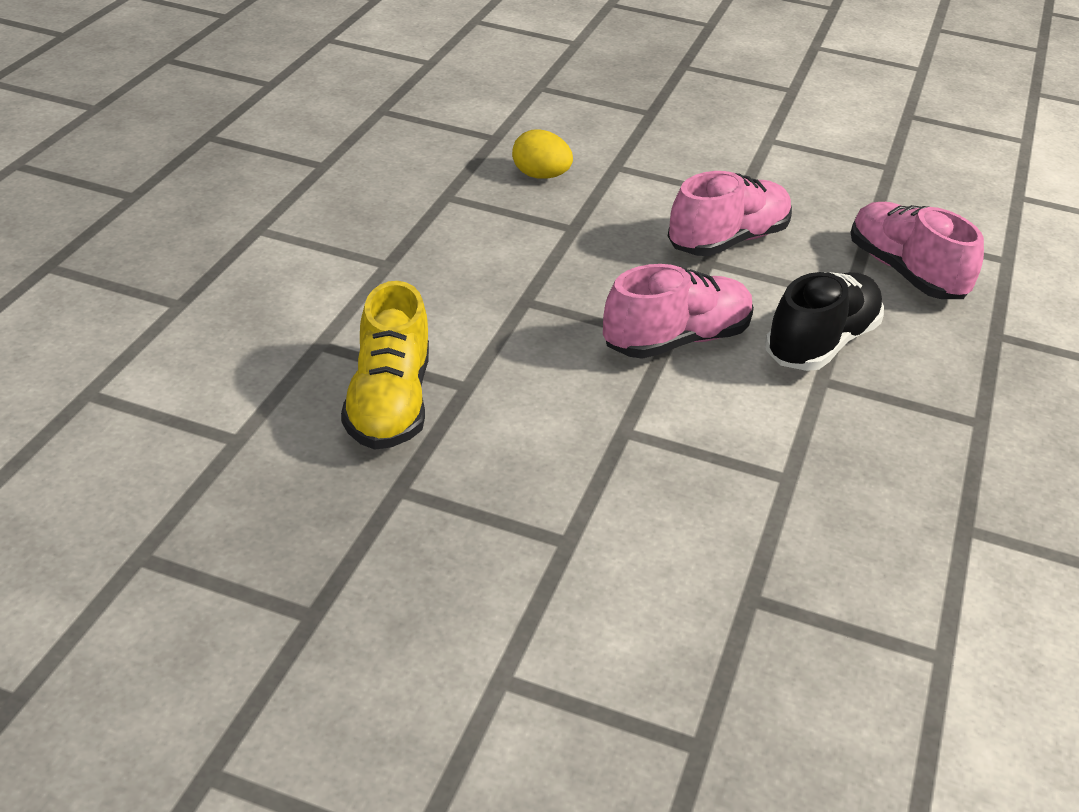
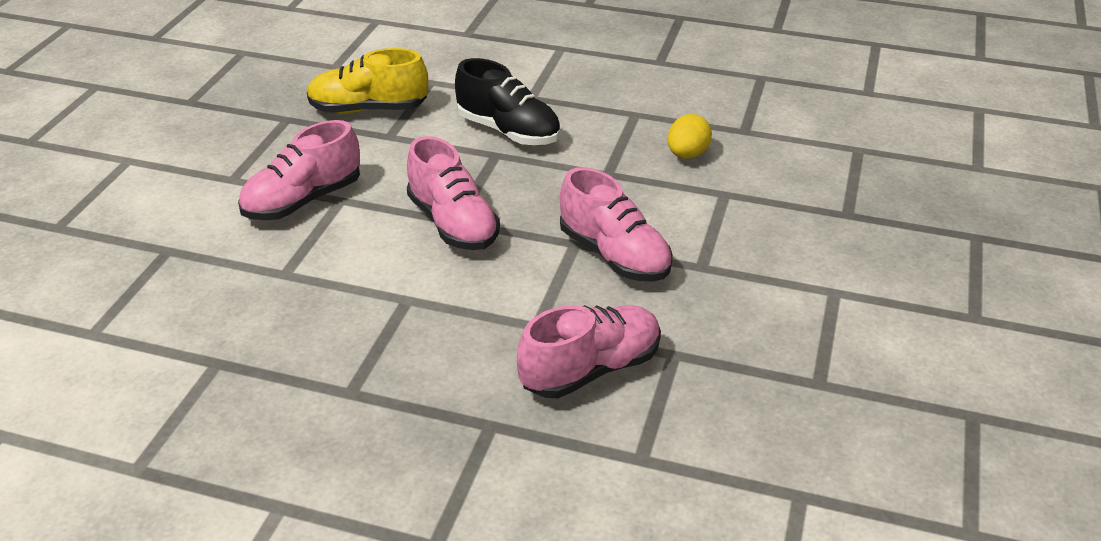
camera: 90 degrees right, 0 degrees up
(627, 465) = (303, 201): none -> pink shoe
(821, 343) = (459, 302): black shoe -> black shoe (508, 131)

